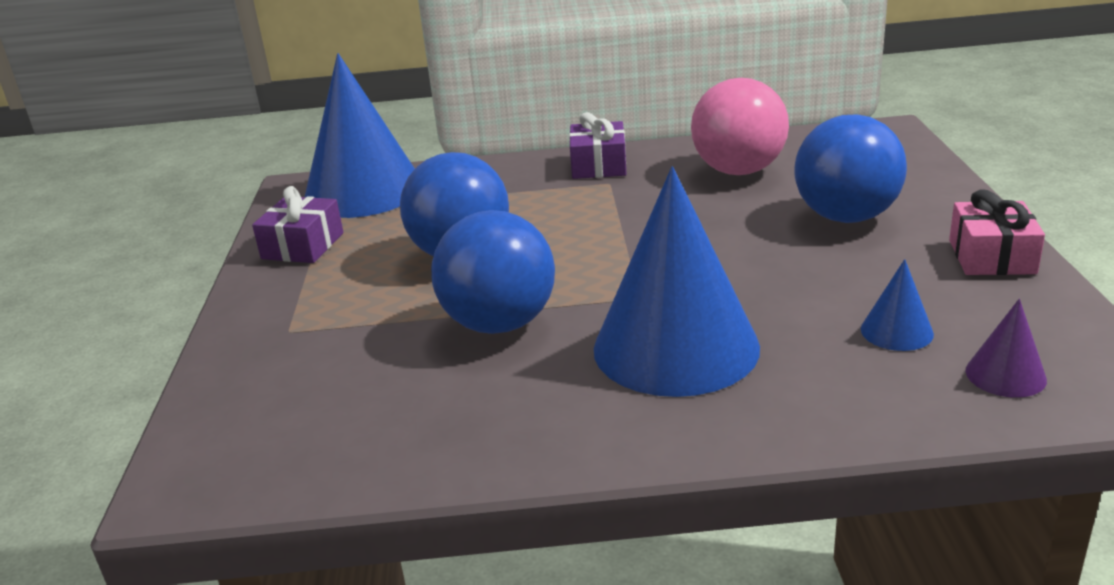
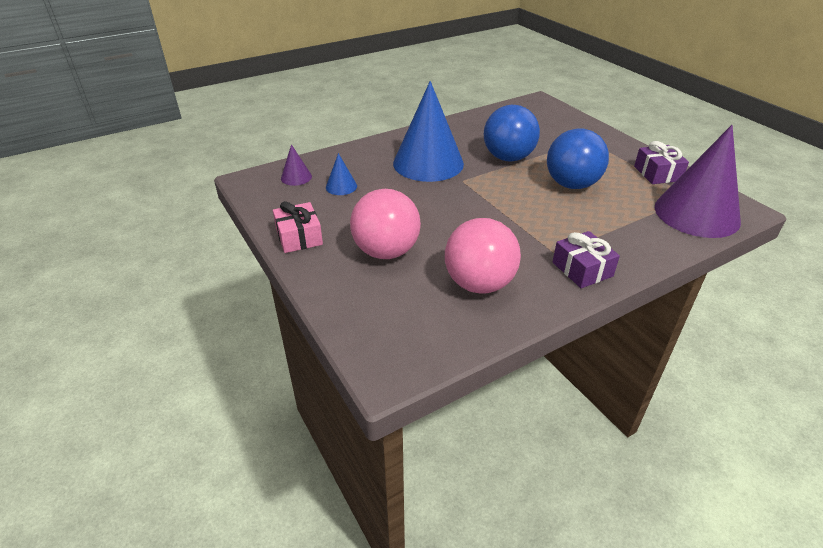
camera: 150 degrees right, 10 degrees up
(364, 191) = (696, 214): blue cone -> purple cone
(846, 217) = (386, 251): blue ball -> pink ball

